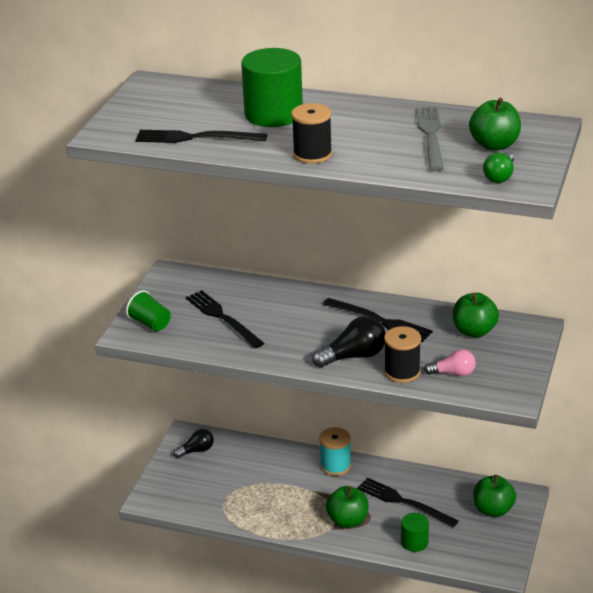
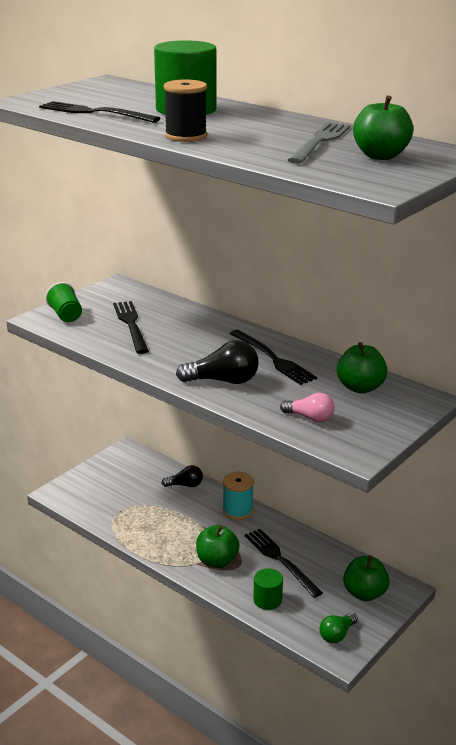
camera: 20 degrees right, 5 degrees down
(196, 450) = (125, 465): black light bulb -> black light bulb (185, 485)
(402, 372) = (259, 404): black spool -> none
(500, 176) = (359, 176): green light bulb -> green light bulb (337, 634)

